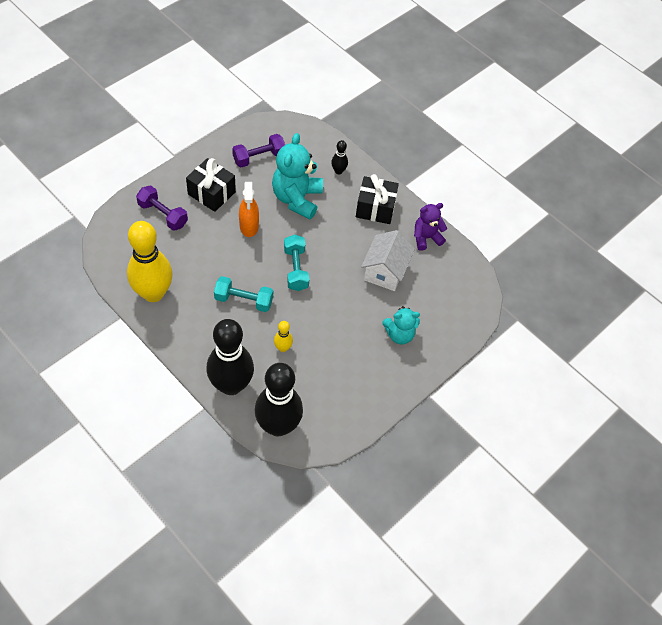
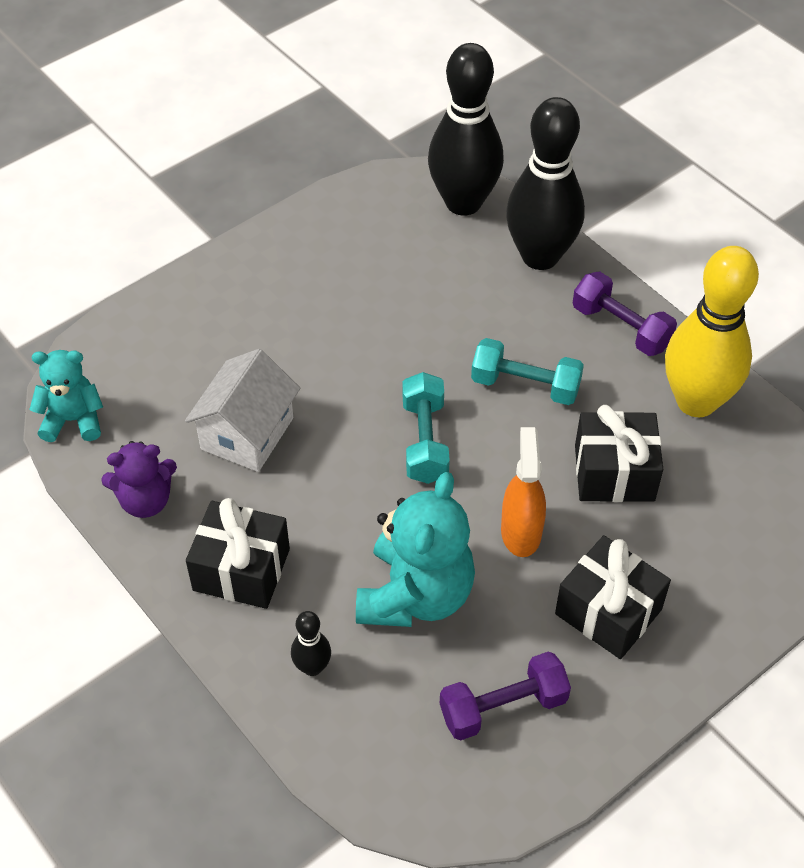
camera: 170 degrees left, 5 degrees down
(163, 215) = (708, 560): purple dumbbell -> purple dumbbell (621, 327)
(201, 254) = (614, 473): none -> black gift
(283, 348) = (453, 307): yellow bowling pin -> none
(399, 334) = (243, 323): turquoise teddy bear -> turquoise teddy bear (73, 420)

